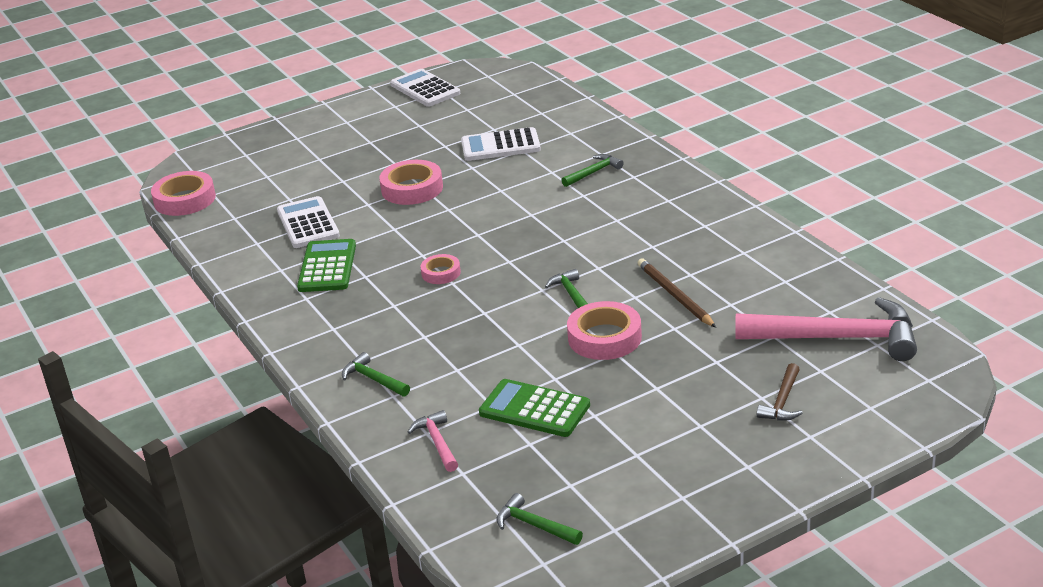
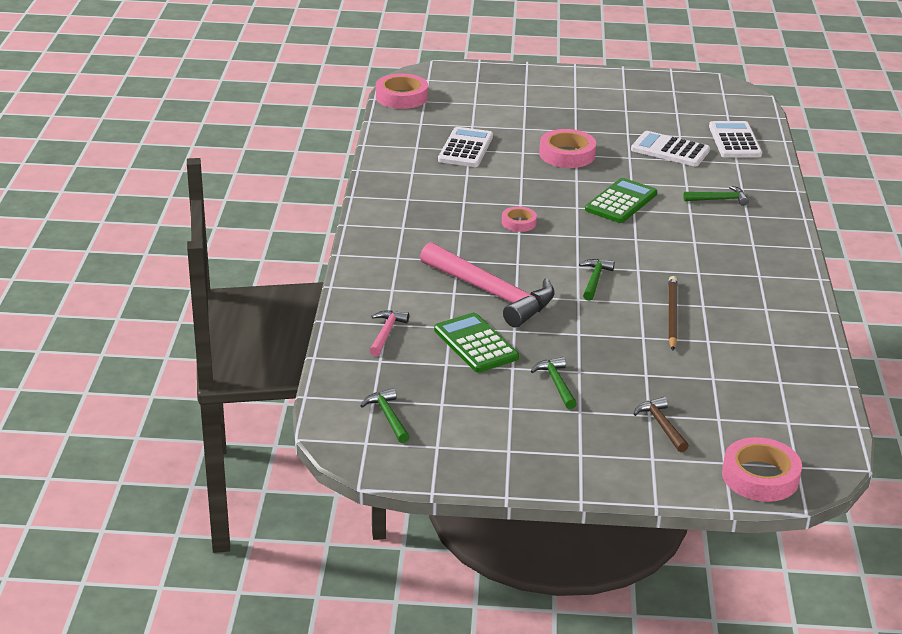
camera: 30 degrees right, 0 degrees up
(327, 267) = (445, 184): green calculator -> green calculator (621, 202)
(374, 379) = (391, 273): green hammer -> green hammer (556, 383)
(425, 89) = (662, 85): white calculator -> white calculator (734, 141)
(604, 338) = (583, 320): pink tape -> pink tape (760, 476)
(782, 401) = (661, 425): brown hammer -> brown hammer turned 105 degrees clockwise
(837, 338) = (761, 403): pink hammer -> pink hammer (492, 293)

